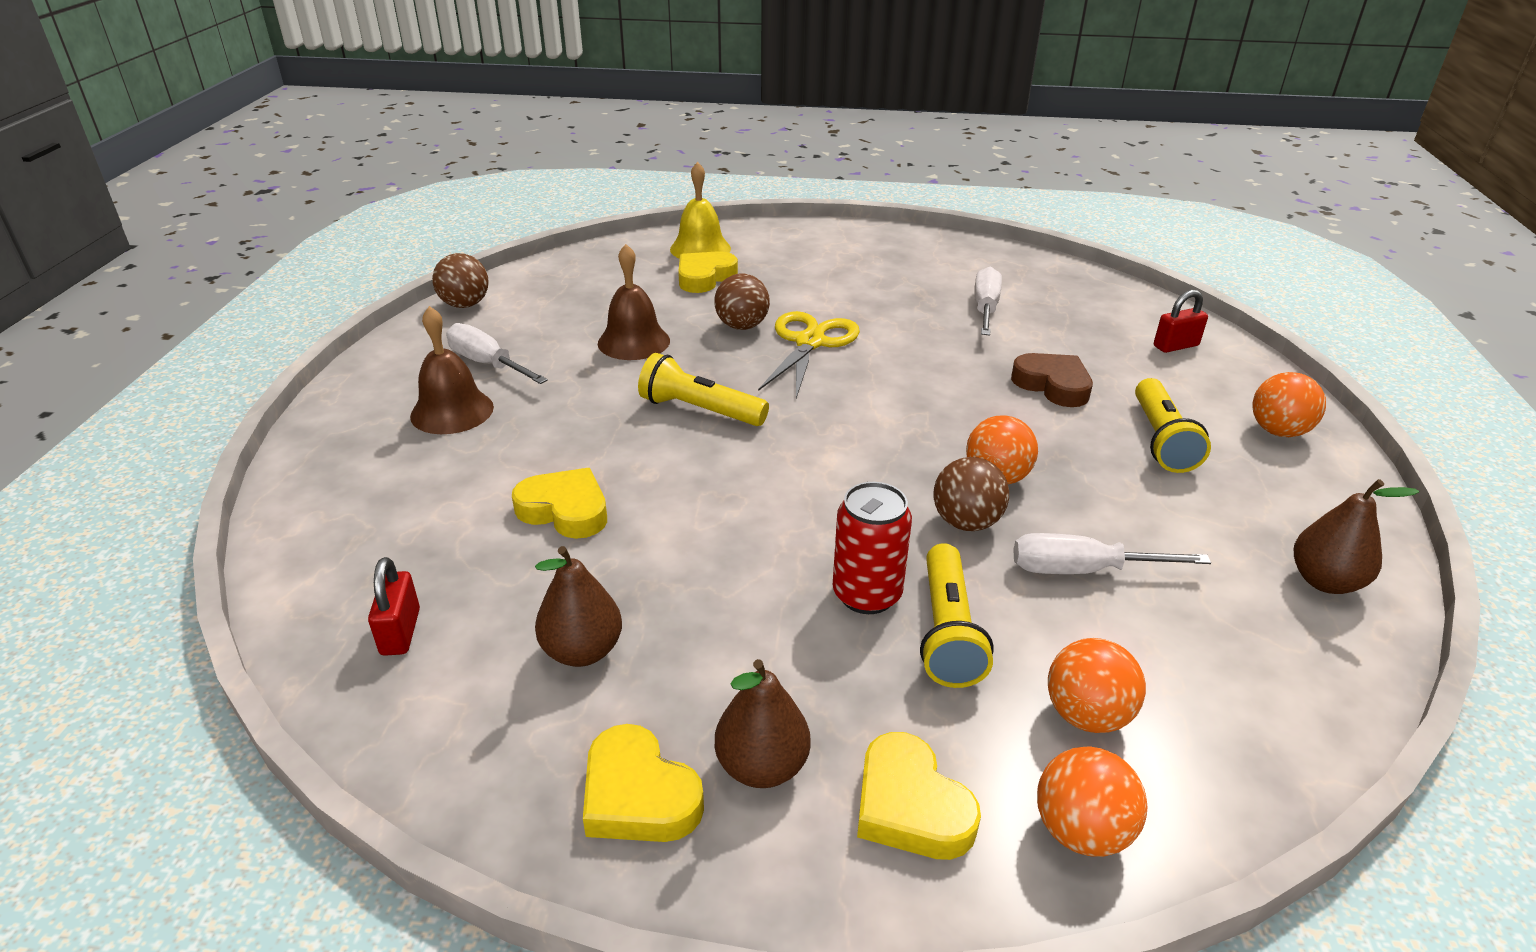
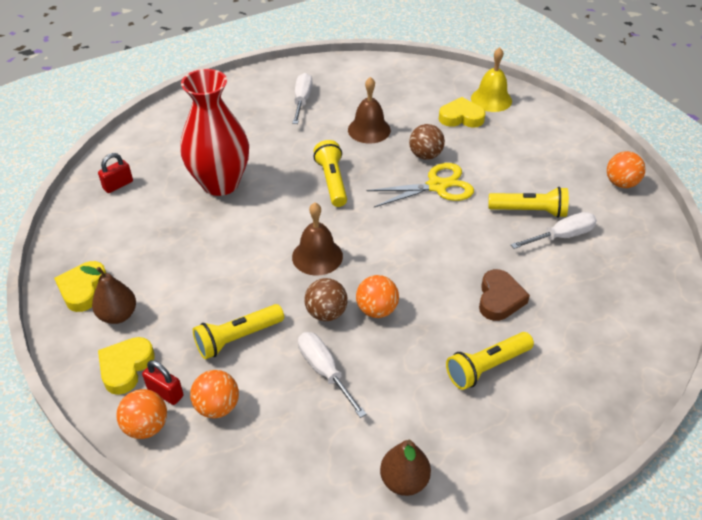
camera: 55 degrees right, 10 degrees up
(452, 411) = (257, 113): brown bell -> brown bell (317, 256)
(465, 305) = (343, 64): brown ball -> none
(565, 510) = (220, 183): yellow heart -> red vase
(582, 651) = (142, 235): brown pear -> none
(866, 594) = (241, 301): red can -> none
(923, 308) = (529, 211): none -> yellow flashlight
(1175, 346) = (619, 341): red padlock -> red padlock (165, 392)
(1278, 431) = (558, 423): orange ball -> orange ball (621, 183)

